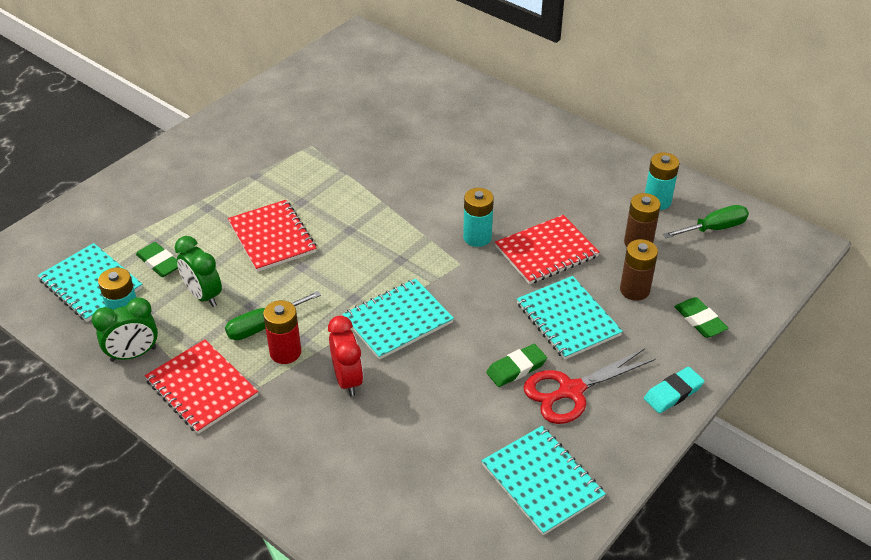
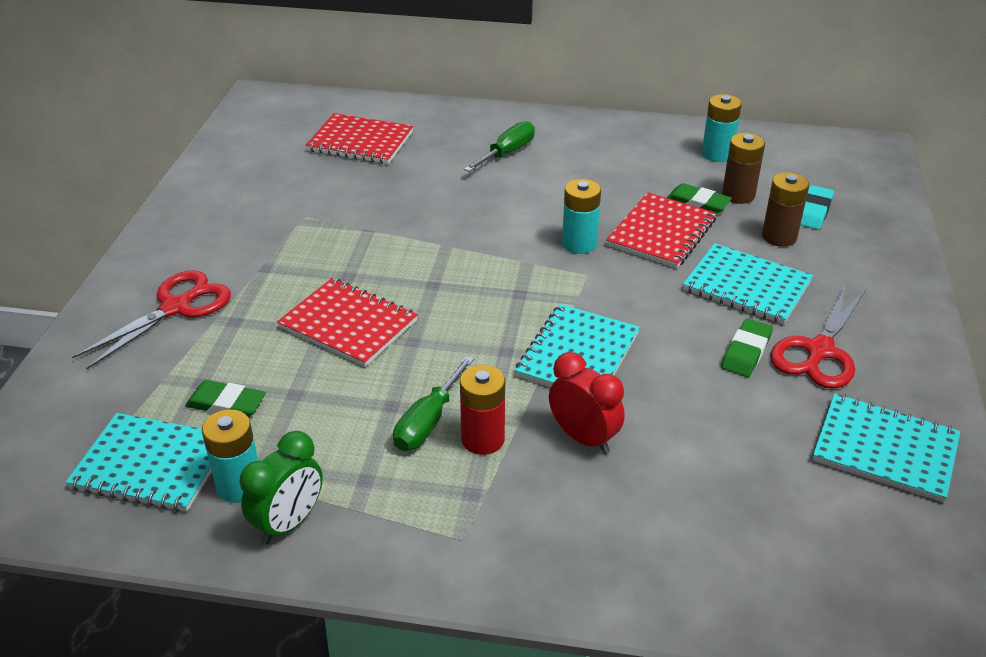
camera: 30 degrees left, 5 degrees down
(181, 184) = (176, 307): none -> red scissors
(202, 388) = (417, 523): red notebook -> red notebook (360, 141)
(203, 295) = (320, 418): green clock -> none
(673, 393) = (910, 313): turquoise eraser -> turquoise eraser (813, 211)
(700, 320) = (863, 241): green eraser -> green eraser (697, 203)
(714, 228) = (790, 160): green screwdriver -> green screwdriver (507, 153)

